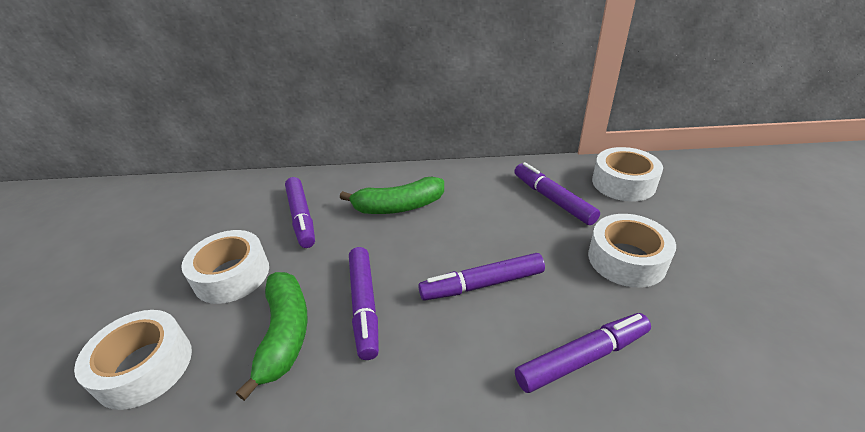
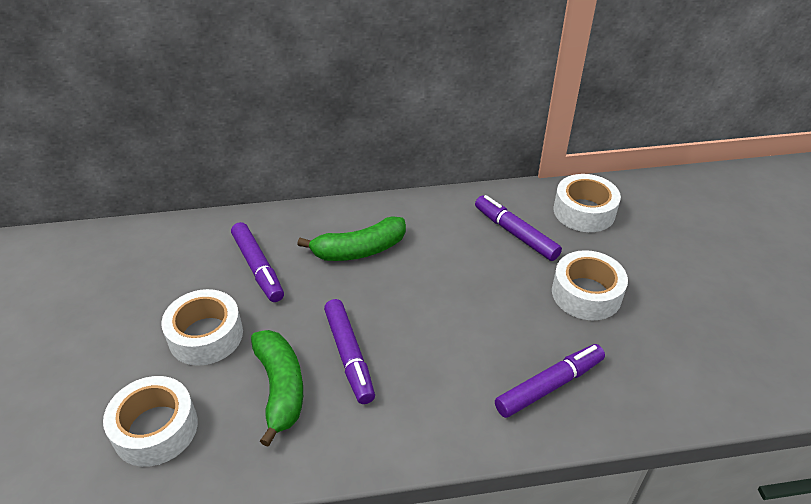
camera: 10 degrees left, 5 degrees up
(482, 284) = (456, 327): purple marker -> none

